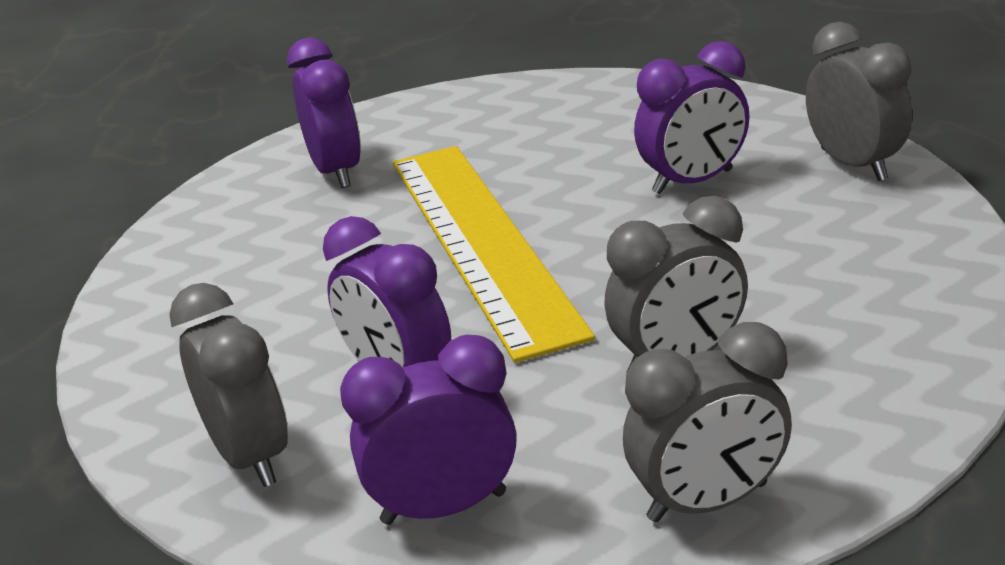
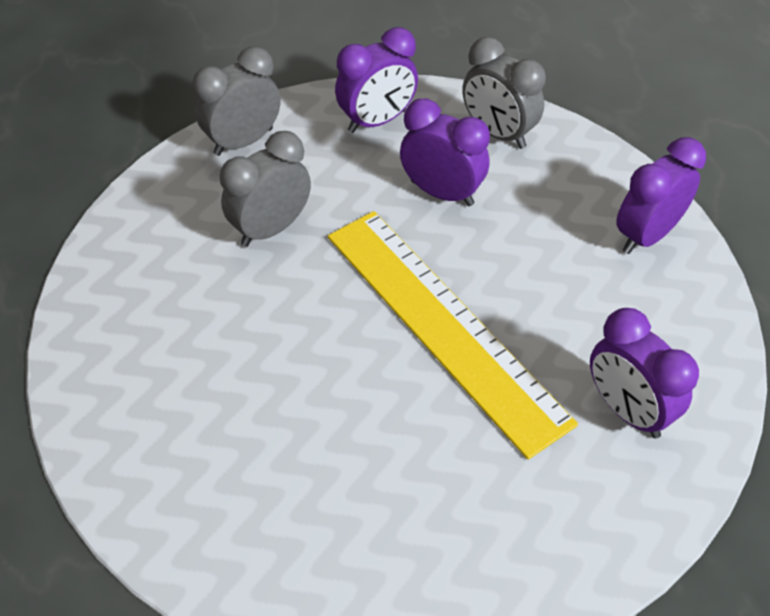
camera: 160 degrees right, 20 degrees up
(692, 182) = (286, 429): purple clock -> purple clock (646, 235)
(853, 165) = (140, 473): grey clock -> none

